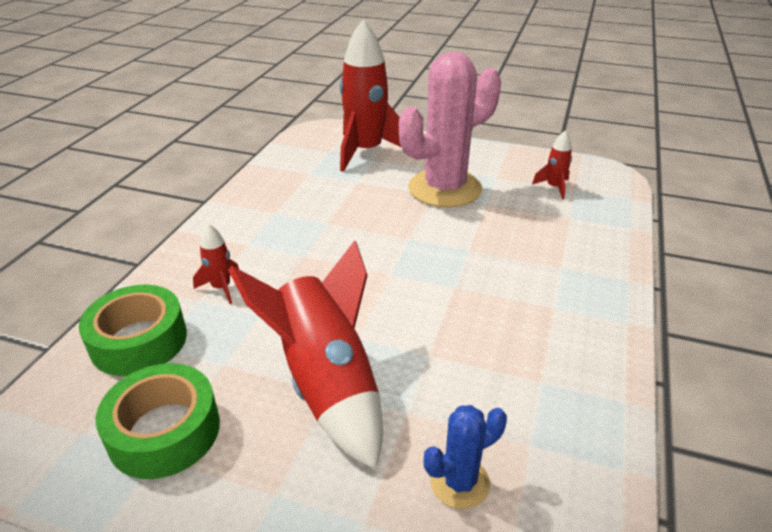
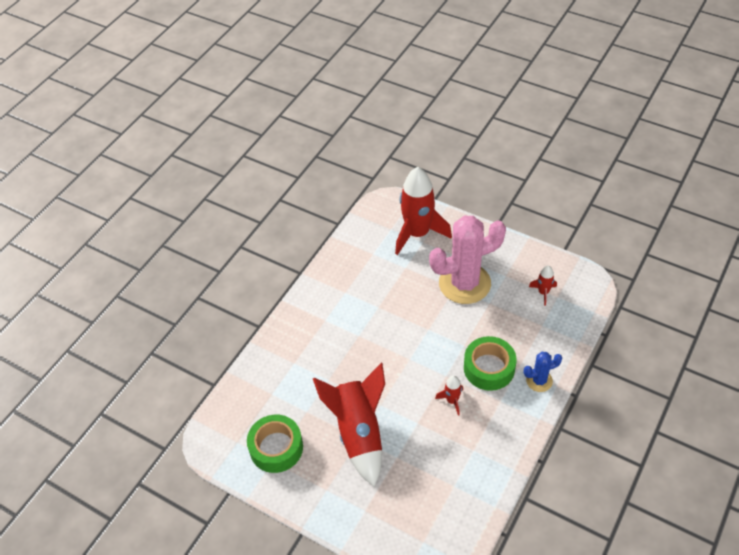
camera: 15 degrees right, 15 degrees up
(139, 341) = (262, 388): green tape -> green tape (489, 368)
(221, 288) = (307, 355): red rocket -> red rocket (452, 401)
(459, 482) = (413, 499): blue cactus -> blue cactus (539, 381)

